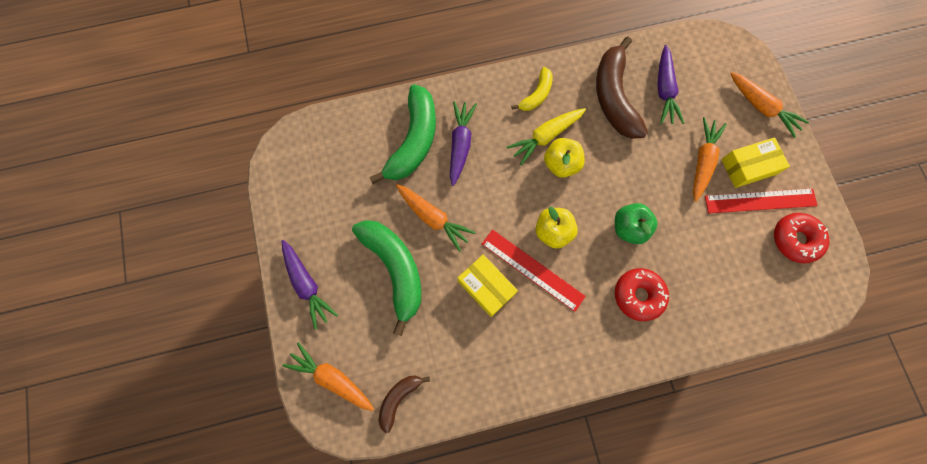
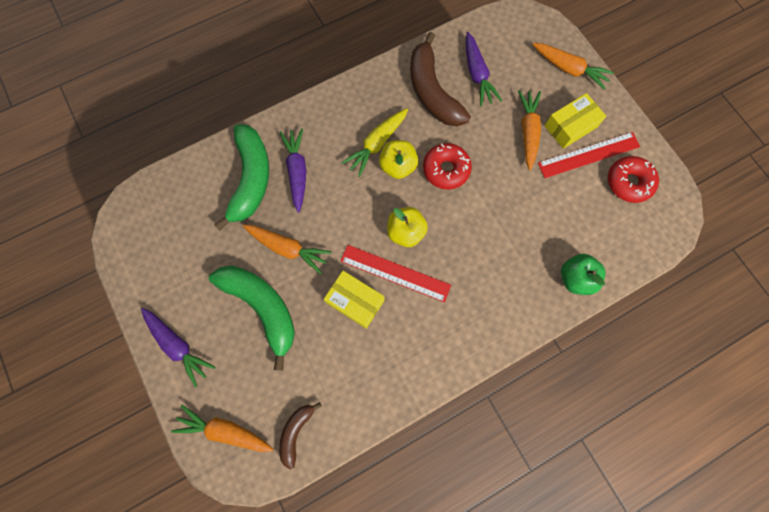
camera: 15 degrees left, 0 degrees up
(536, 95) = (358, 107): yellow banana -> none
(629, 228) = (476, 210): green apple -> green apple (575, 278)
(638, 295) = (500, 271): red donut -> red donut (446, 169)

